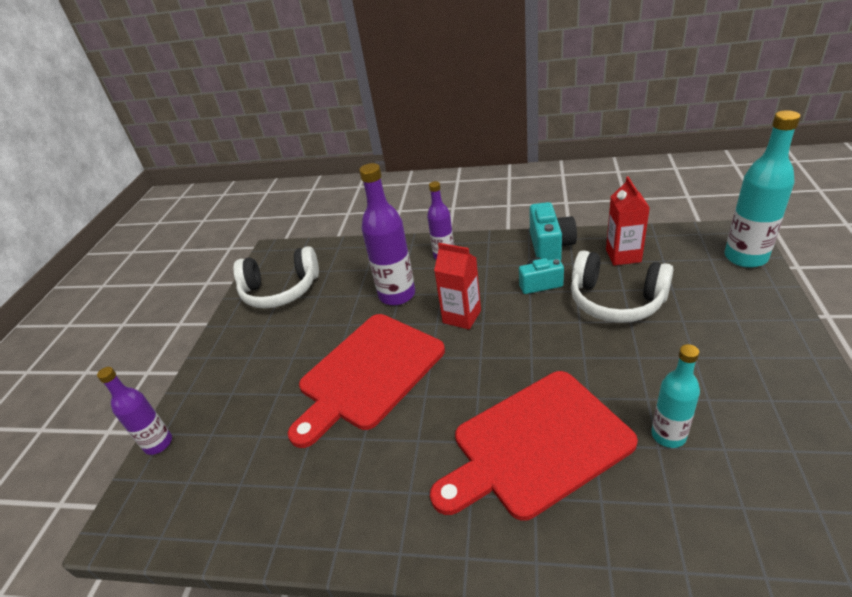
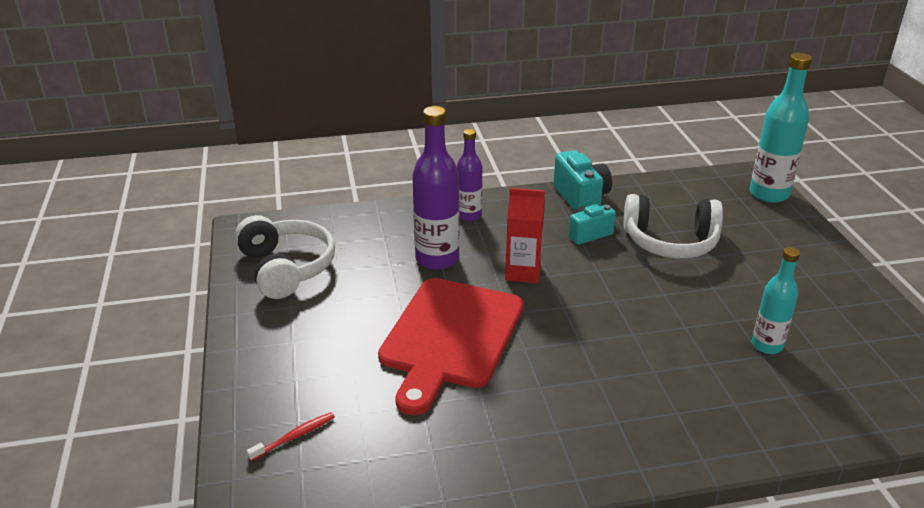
camera: 25 degrees left, 5 degrees down
(158, 443) = (234, 441): purple bottle -> none
(200, 449) = (294, 437): none -> red toothbrush
(281, 290) = (286, 268): white headphones -> white headphones turned 90 degrees counterclockwise
(536, 445) = (657, 371): red cutting board -> none
(623, 256) = (658, 201): red carton -> none

